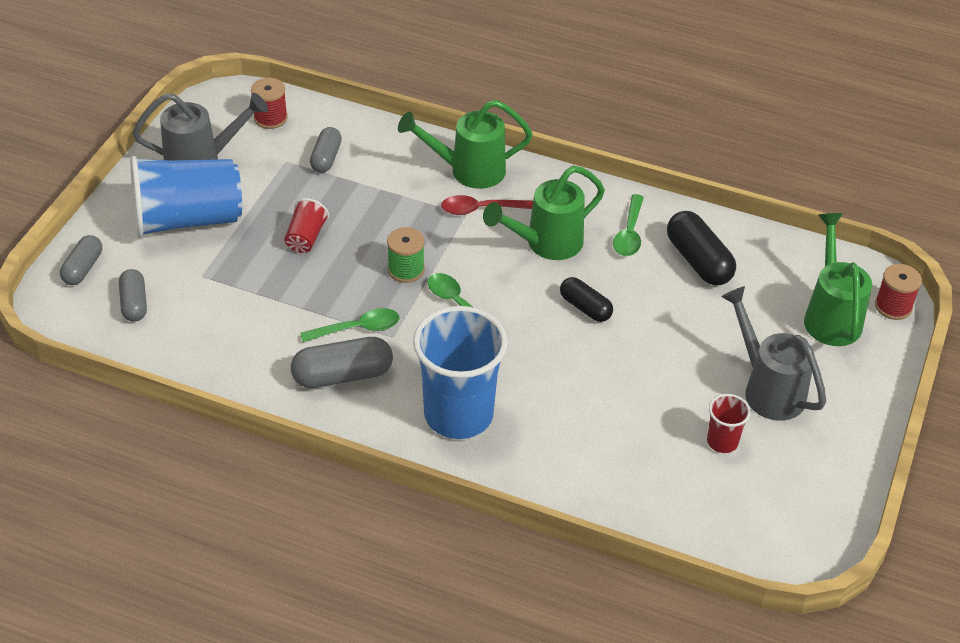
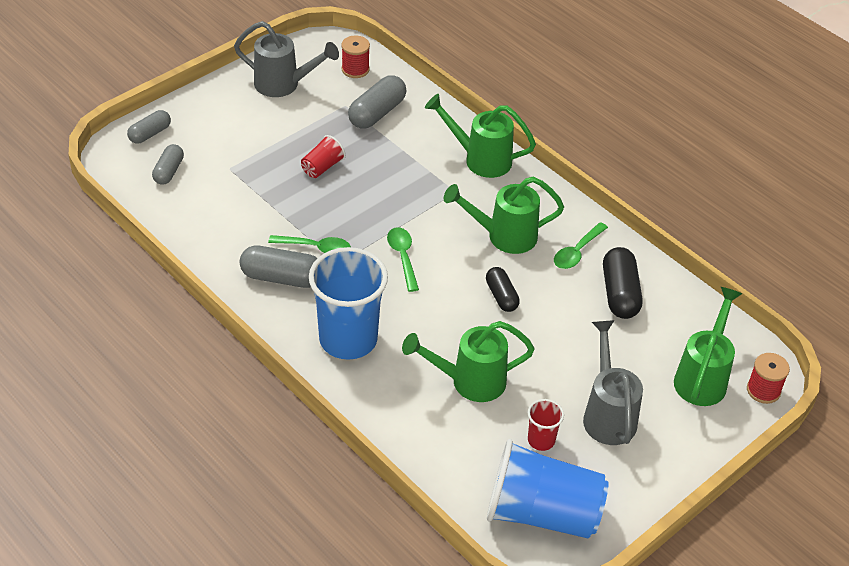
camera: 25 degrees right, 0 degrees up
(187, 219) = (245, 124): blue cup -> blue cup (542, 513)
(326, 158) = (377, 113): grey capsule -> grey capsule, size x1.56
(406, 270) = (381, 217): green spool -> none
(480, 209) = (469, 192): red spoon -> none
(612, 410) = (469, 382): none -> green watering can

